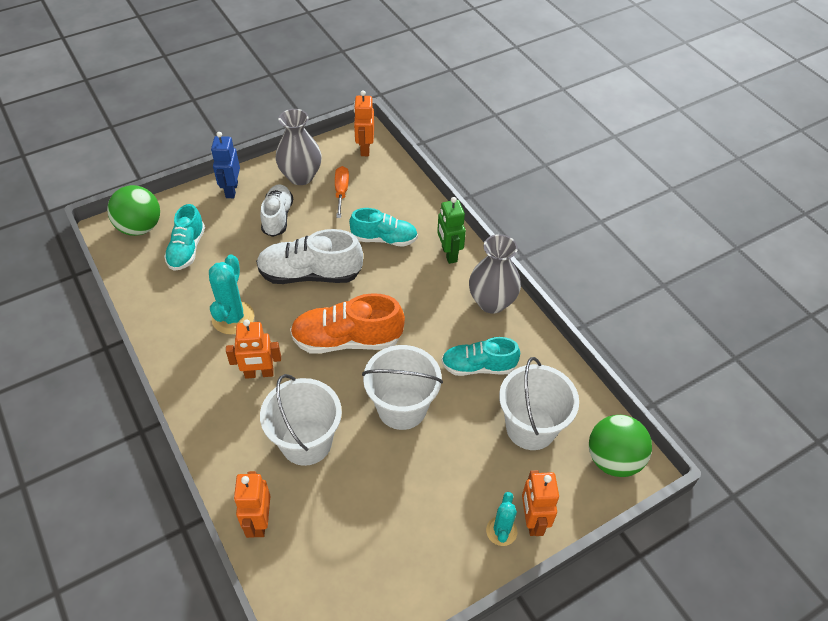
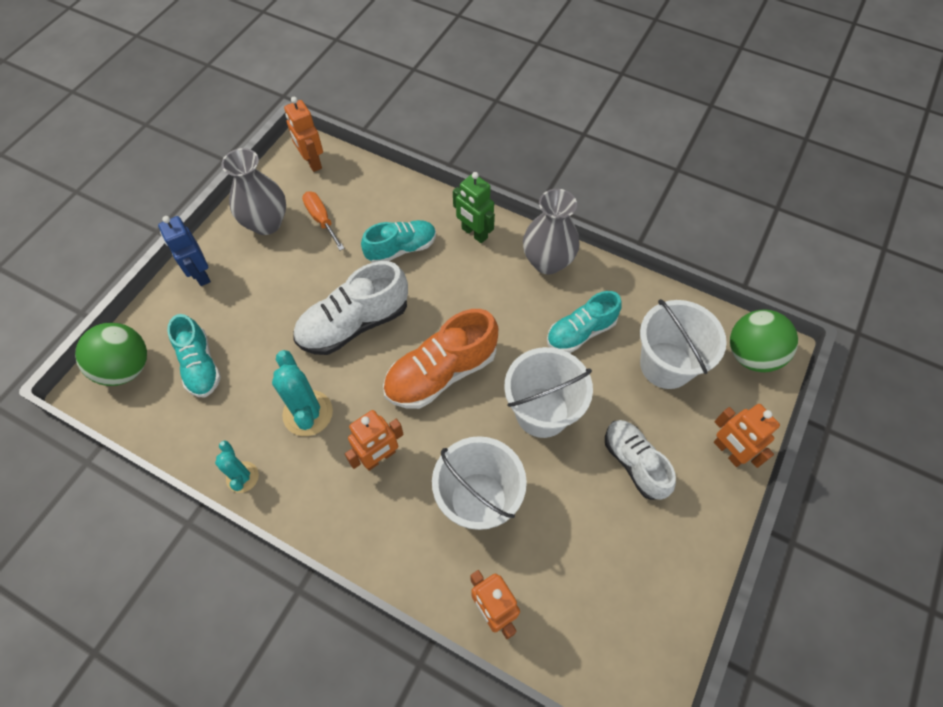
camera: 30 degrees left, 10 degrees up
(277, 217) = (274, 280): white shoe -> white shoe (634, 463)
(501, 531) = (710, 477): turquoise cactus -> turquoise cactus (242, 477)

